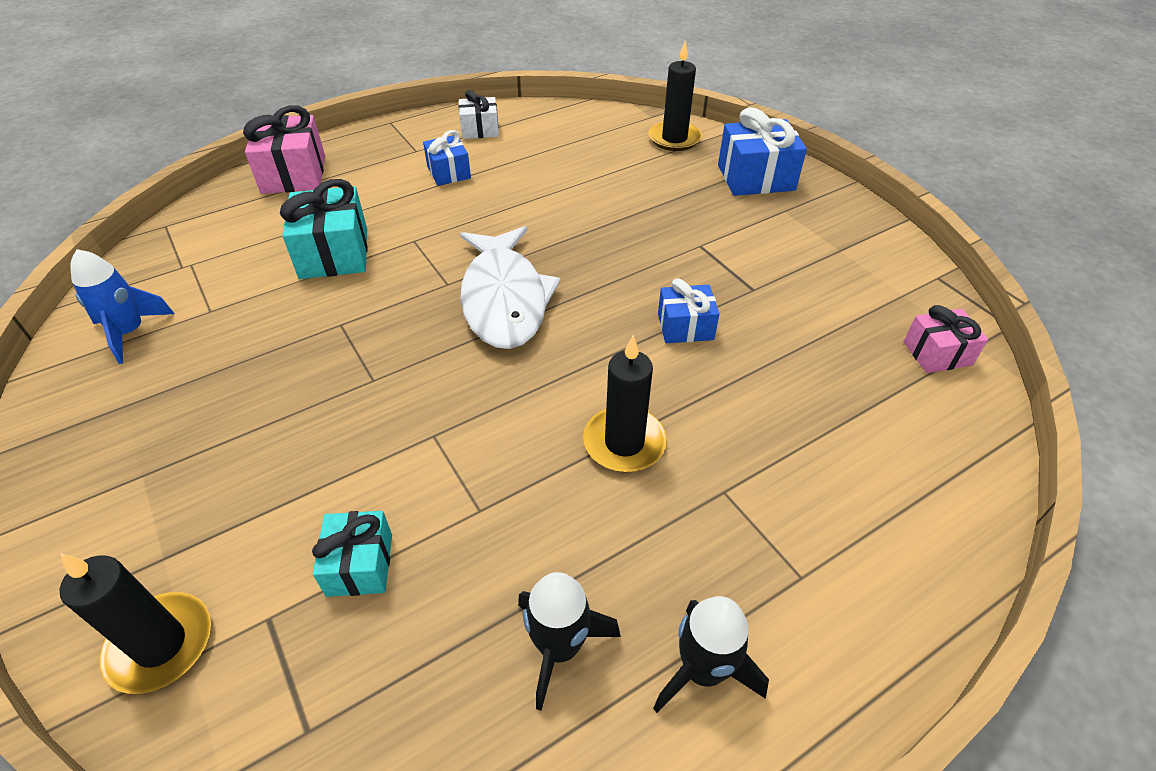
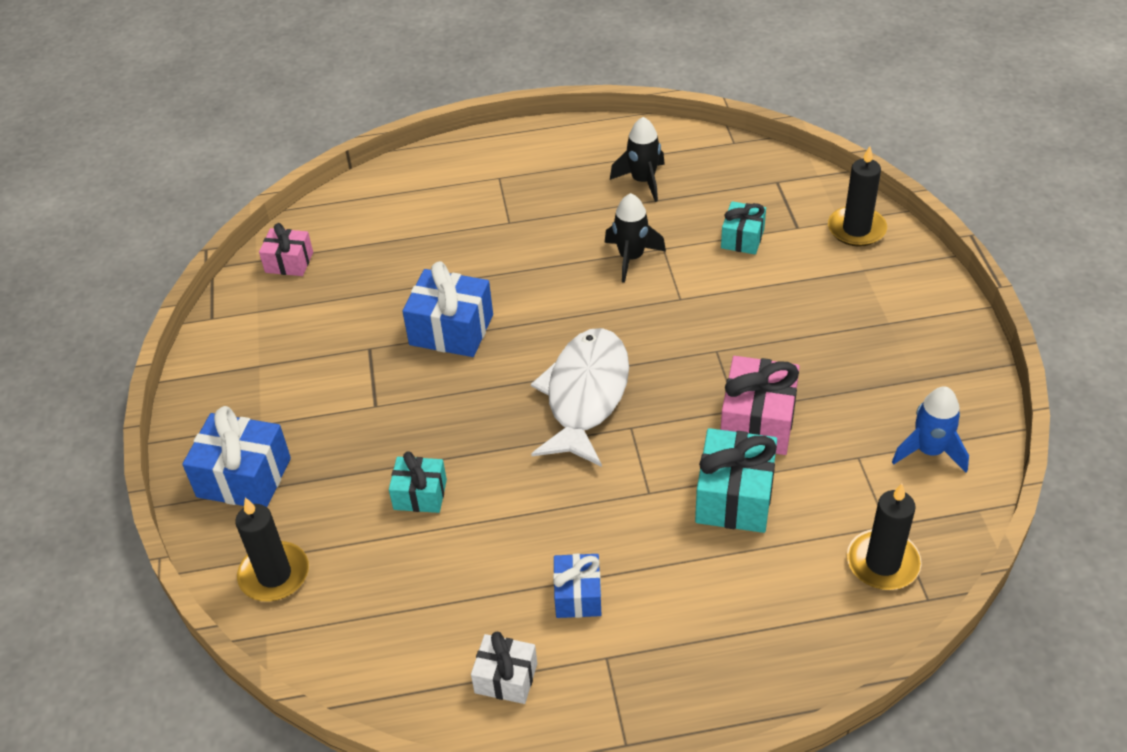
camera: 155 degrees left, 0 degrees up
(294, 174) = (774, 653): pink gift -> pink gift (758, 422)
(607, 198) = (420, 494): none -> turquoise gift
(624, 442) = (552, 262): black candle -> black candle (882, 563)
(685, 327) = (451, 330): blue gift -> blue gift, size x1.63
(703, 670) = (577, 158): black rocket -> black rocket (631, 258)

